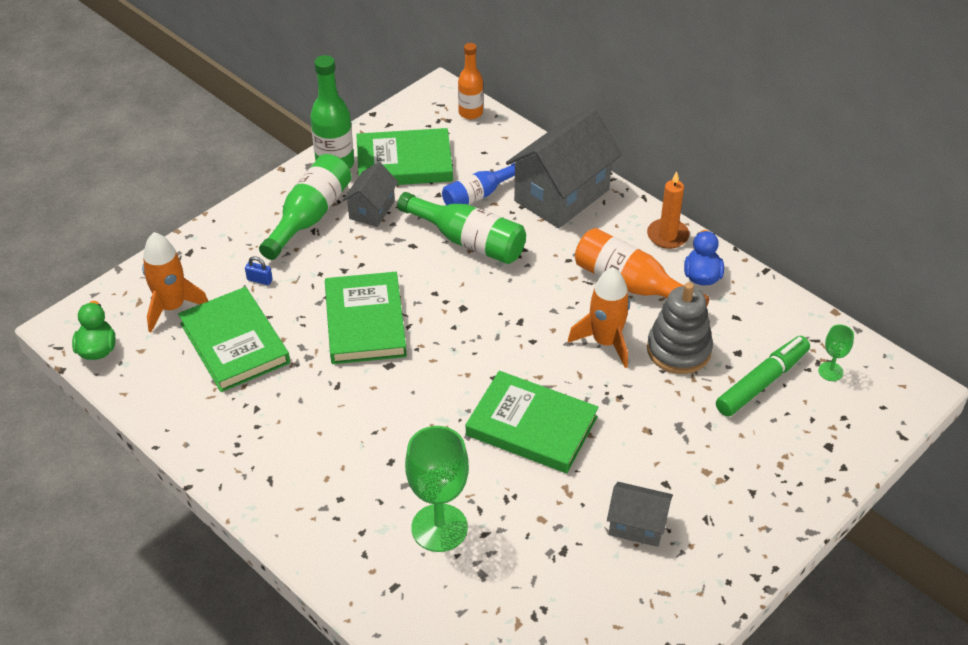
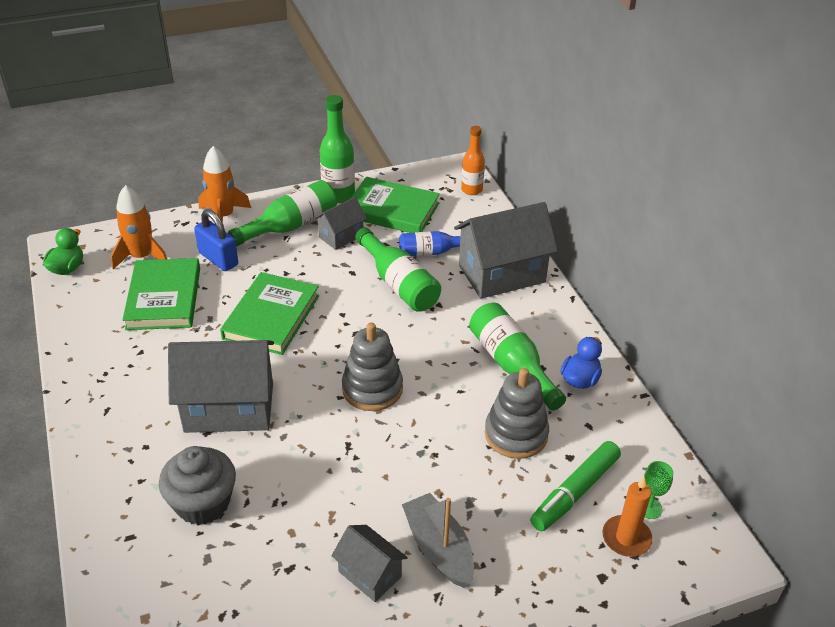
camera: 25 degrees right, 5 degrees down
(259, 280) = (218, 259): blue padlock -> blue padlock, size x2.14
(393, 429) = (229, 407): none -> grey house
(439, 528) = (203, 503): green goblet -> grey cupcake
(519, 357) = (372, 389): none -> grey stacking toy
(531, 426) = (341, 449): green book -> none
(605, 342) = (455, 403): orange rocket -> orange rocket (223, 216)
(631, 284) = (511, 364): orange bottle -> green bottle
(667, 236) = (572, 335): orange candle -> orange candle (626, 538)
(680, 478) = (439, 548): none -> grey boat
(762, 382) = (575, 492): green marker -> green marker turned 150 degrees clockwise

